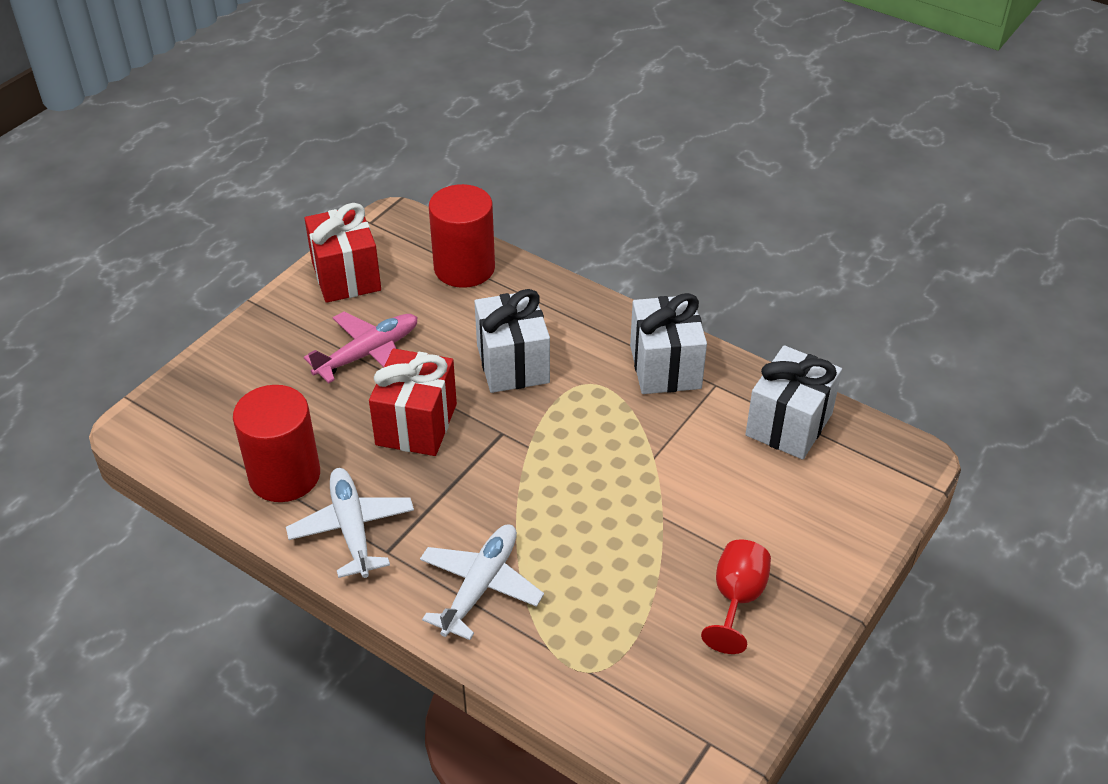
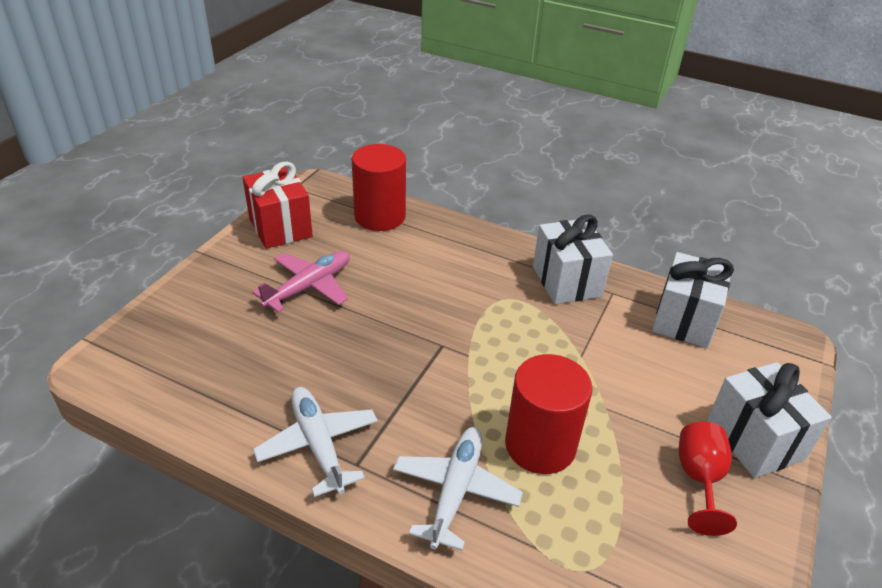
camera: 10 degrees left, 5 degrees down
(284, 475) = (245, 399): red cylinder -> red cylinder (540, 445)
(416, 424) = (363, 343): red gift -> none
(513, 364) = (438, 287): white gift -> white gift (754, 440)

